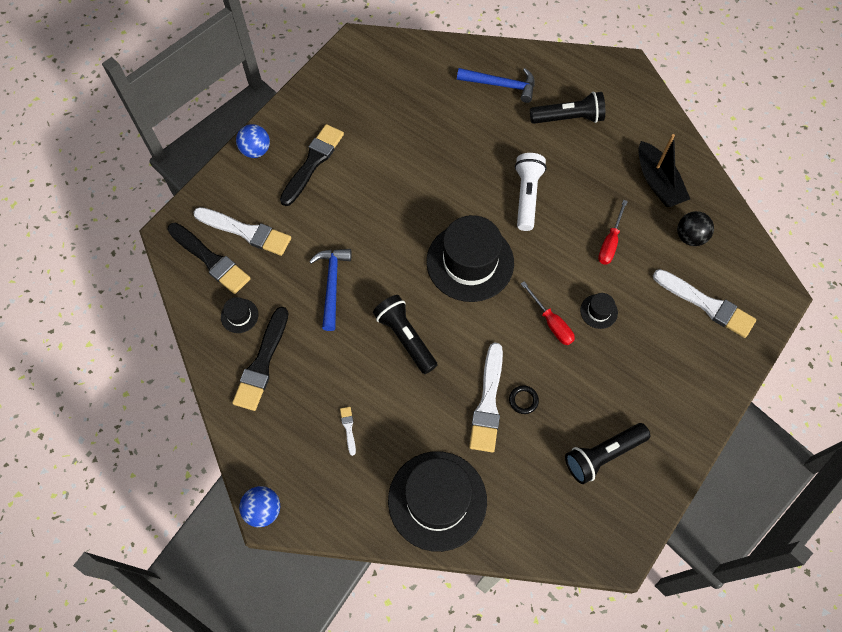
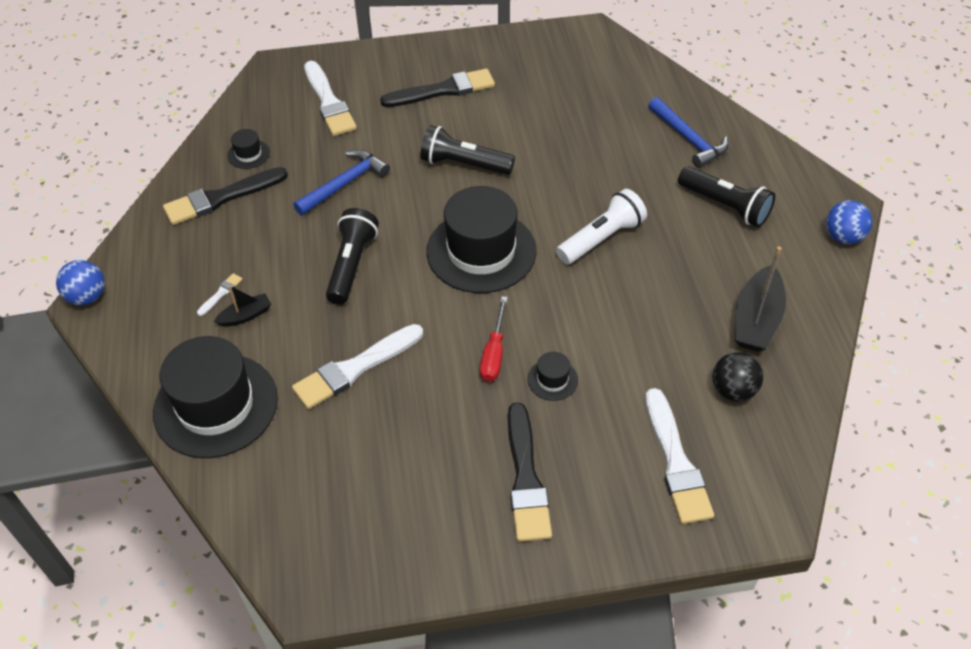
camera: 45 degrees right, 15 degrees down
(210, 260) = (278, 103): black brush -> black brush (526, 478)
(256, 150) = (409, 54): blue ball -> blue ball (843, 237)
(382, 428) = (245, 316): none -> black boat
(523, 400) = (388, 392): black ring -> none
(602, 455) = (401, 498): black flashlight -> black flashlight (464, 164)
(610, 242) = (638, 333): red screwdriver -> none

